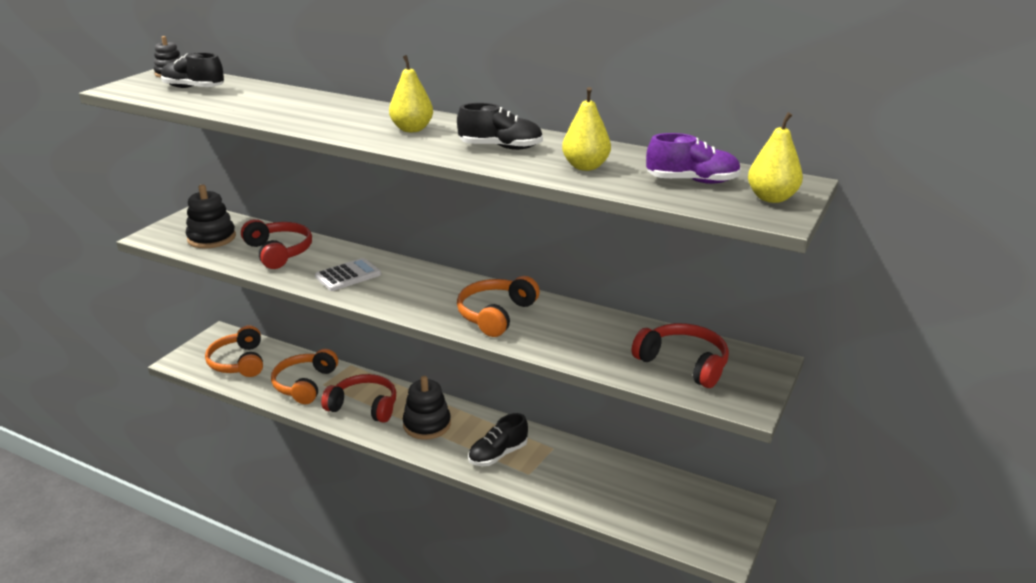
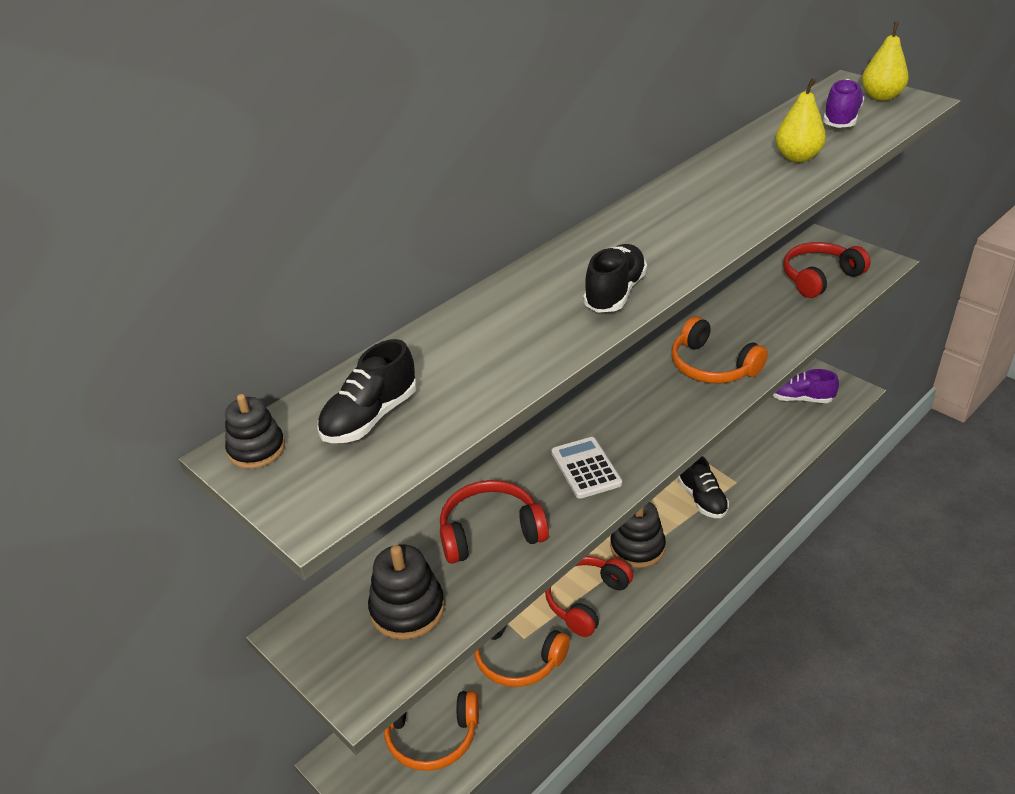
camera: 70 degrees left, 10 degrees up
(412, 129) = (654, 238): yellow pear -> none
(501, 147) = (732, 192): black shoe -> black shoe (615, 293)
(683, 510) = (800, 398): none -> purple shoe

